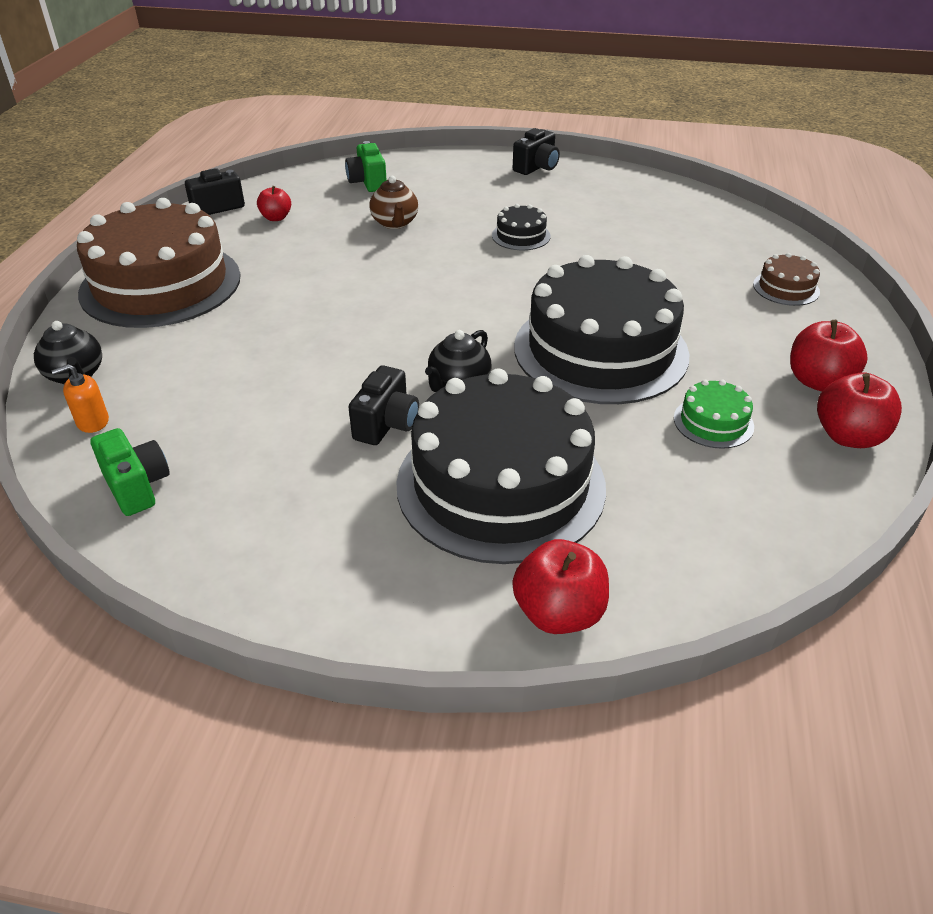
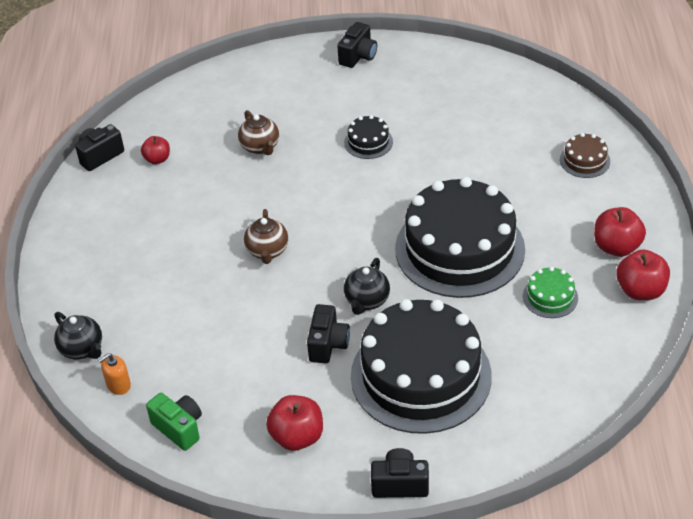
camera: 10 degrees left, 5 degrees up
(161, 284) = (98, 250): brown cake -> none
(356, 315) = (267, 251): none -> brown teapot
(368, 182) = (218, 102): green camera -> none
(416, 628) = (400, 484): none -> black camera
(558, 613) = (481, 456): red apple -> red apple (297, 437)

